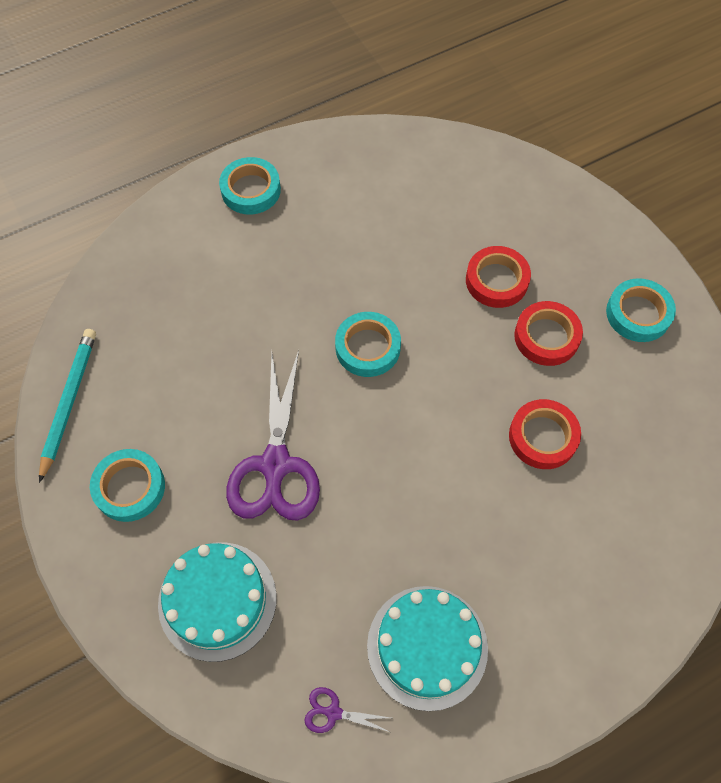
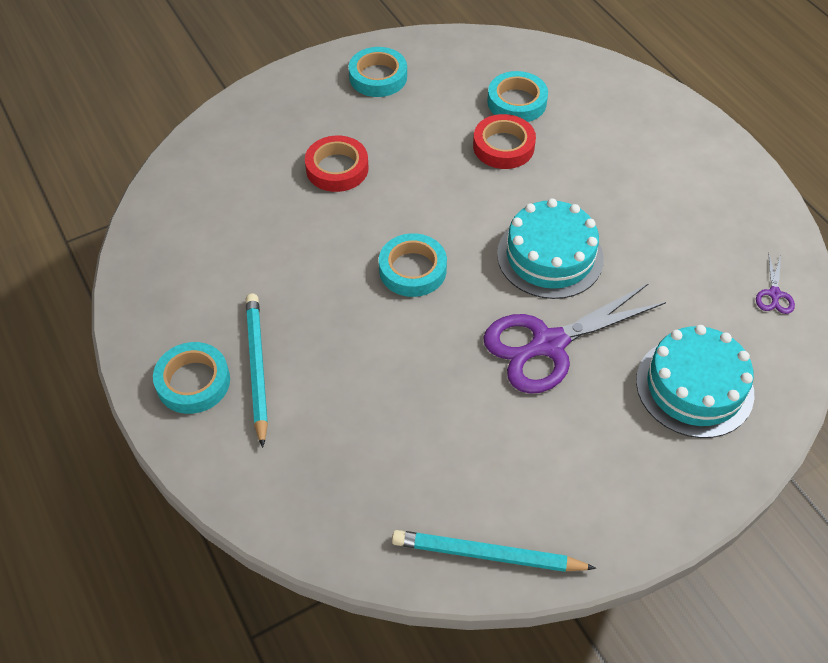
camera: 90 degrees left, 10 degrees down
(129, 487) = (588, 477): turquoise tape -> turquoise tape (517, 102)
(262, 232) = (257, 368): none -> turquoise pencil
(275, 465) = (548, 344): purple scissors -> purple scissors turned 150 degrees clockwise
(427, 647) = (704, 230): turquoise cake -> turquoise cake (550, 256)
(546, 337) = (401, 137): red tape -> none

